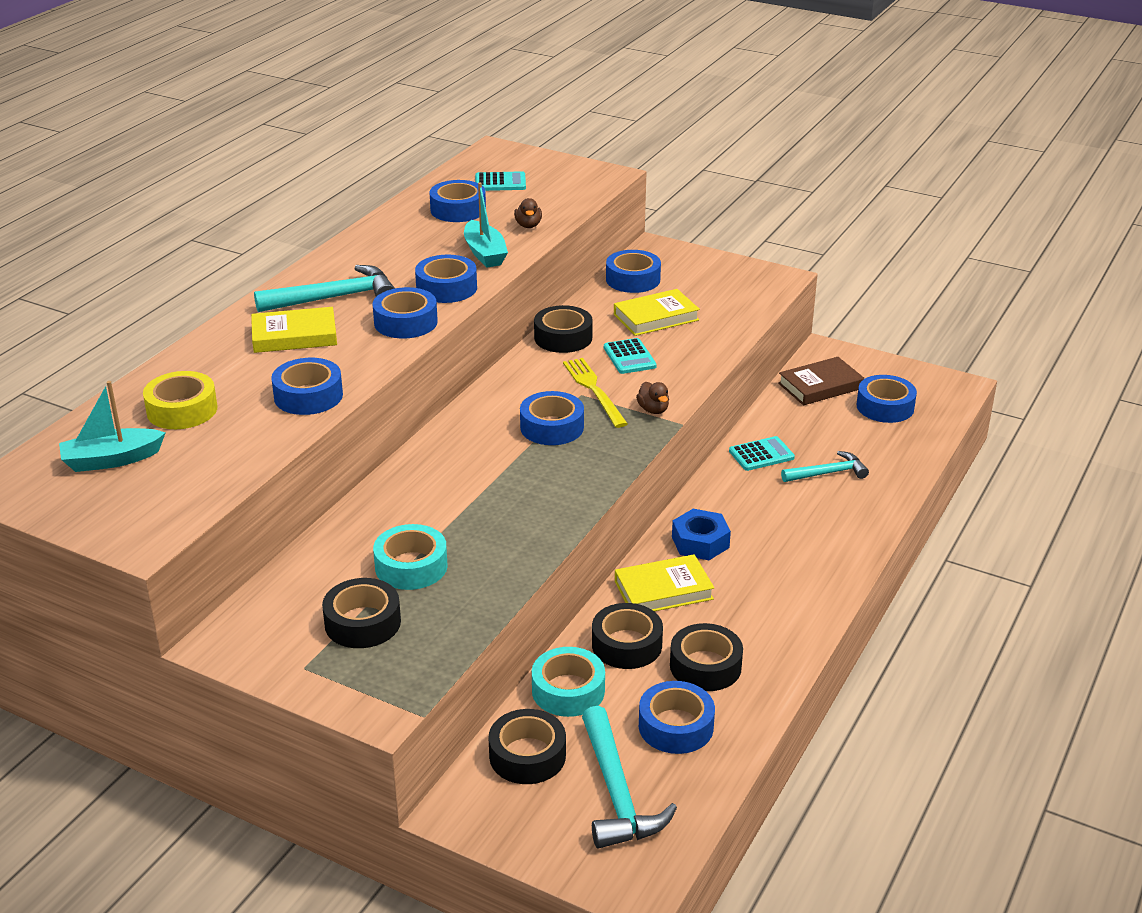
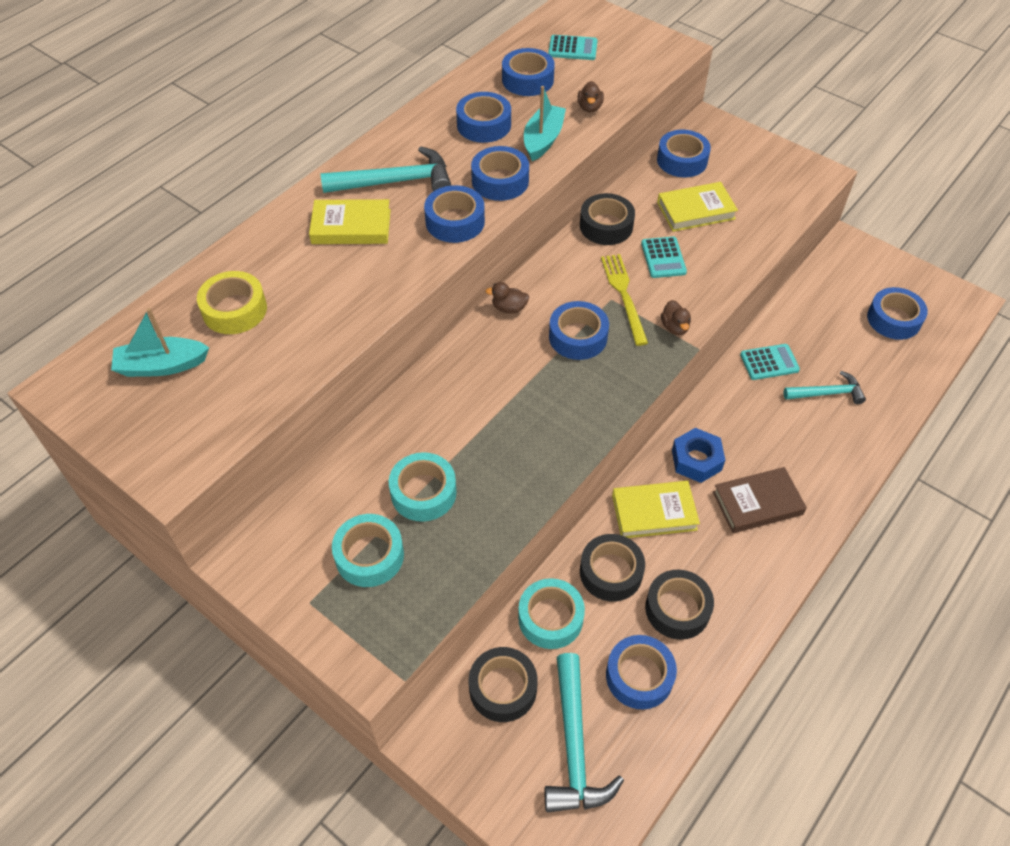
camera: 10 degrees right, 20 degrees up
(308, 396) = (350, 307): blue tape -> blue tape (484, 125)
(362, 623) = (369, 556): black tape -> turquoise tape
(472, 412) = (509, 308): none -> brown duck
(485, 253) = (543, 140): turquoise boat -> turquoise boat turned 150 degrees counterclockwise
(820, 386) = (837, 286): brown book -> brown book (757, 503)

